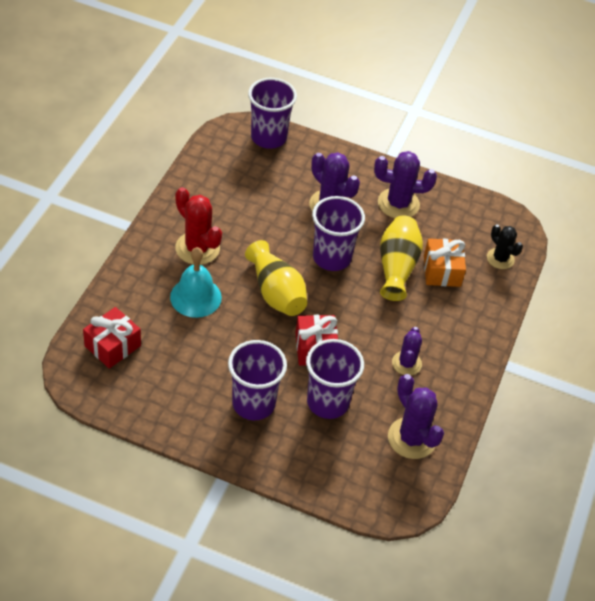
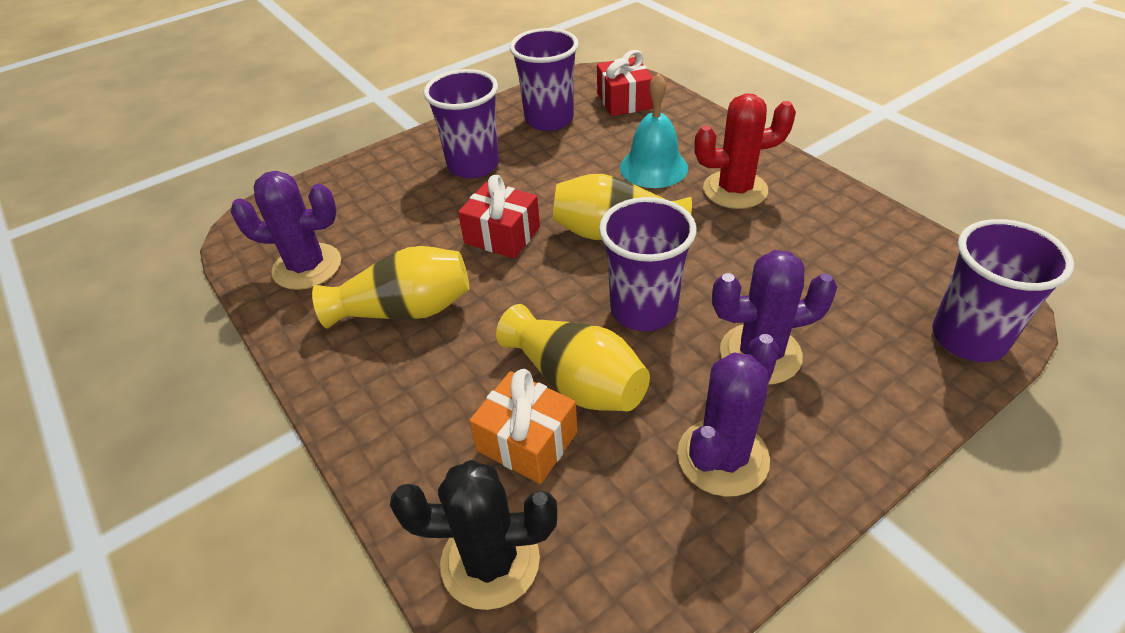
camera: 130 degrees right, 5 degrees down
(328, 402) = (421, 218): purple cup -> purple cup (549, 120)
(406, 363) = (405, 310): purple cactus -> yellow vase
(500, 259) = (490, 561): black cactus -> black cactus, size x1.56

